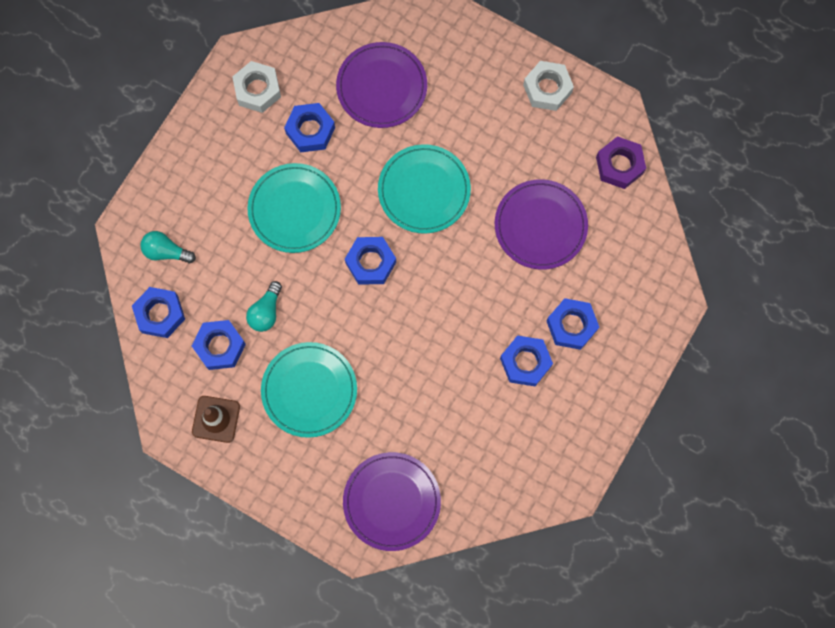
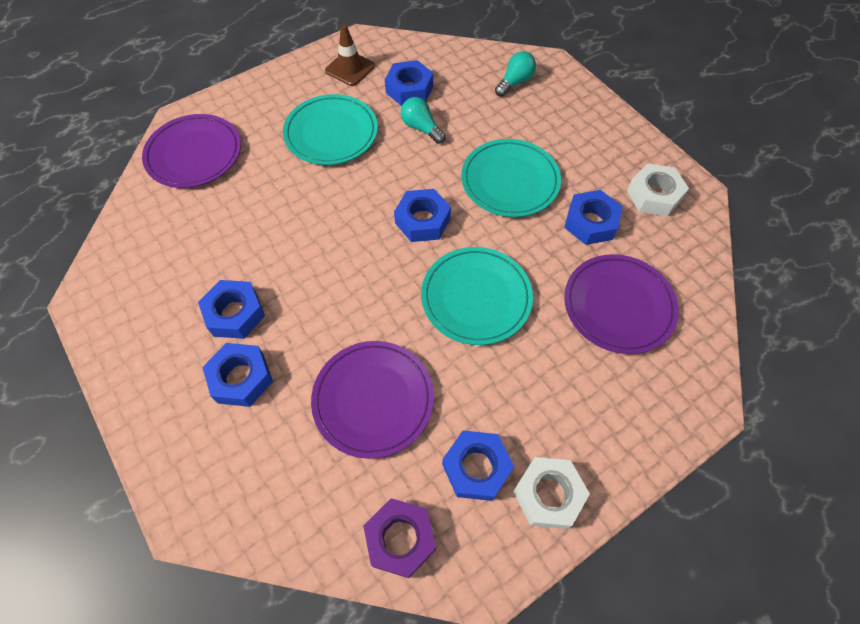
camera: 115 degrees right, 15 degrees down
(160, 314) = (460, 63): blue nut -> blue nut (476, 468)

